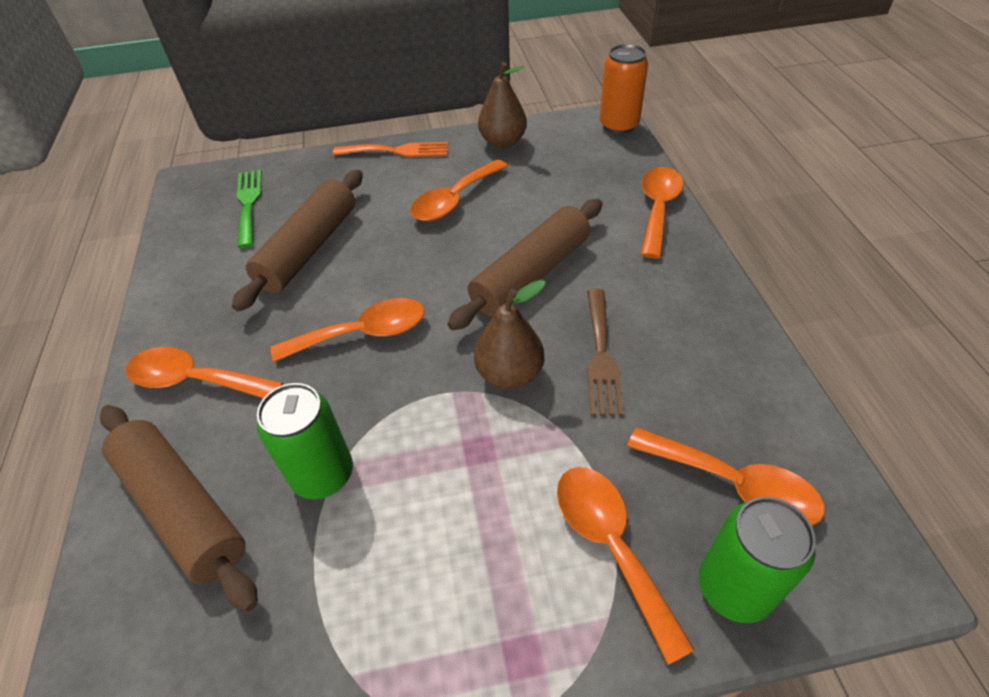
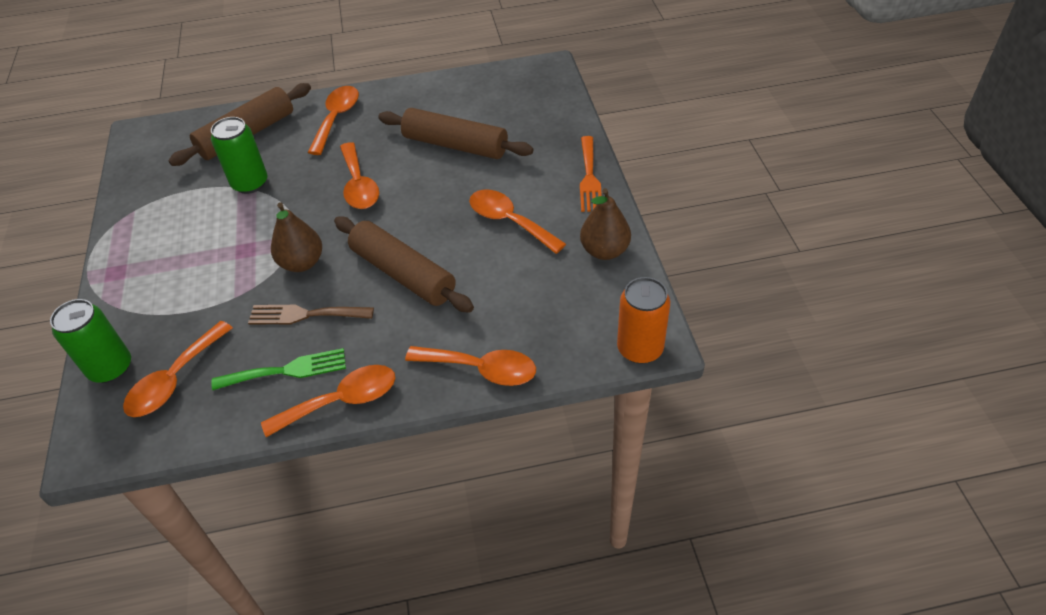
camera: 90 degrees right, 0 degrees up
(248, 204) = (515, 104): green fork -> green fork (287, 370)
(611, 545) = (159, 311): orange spoon -> orange spoon (342, 401)

